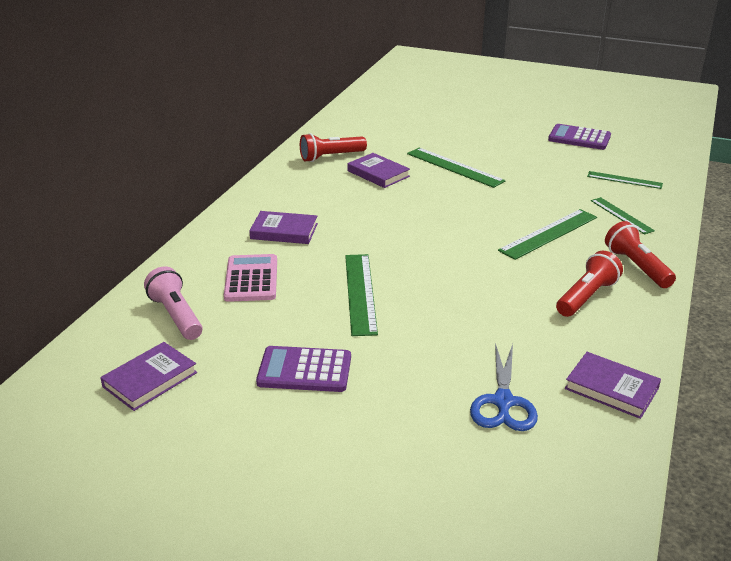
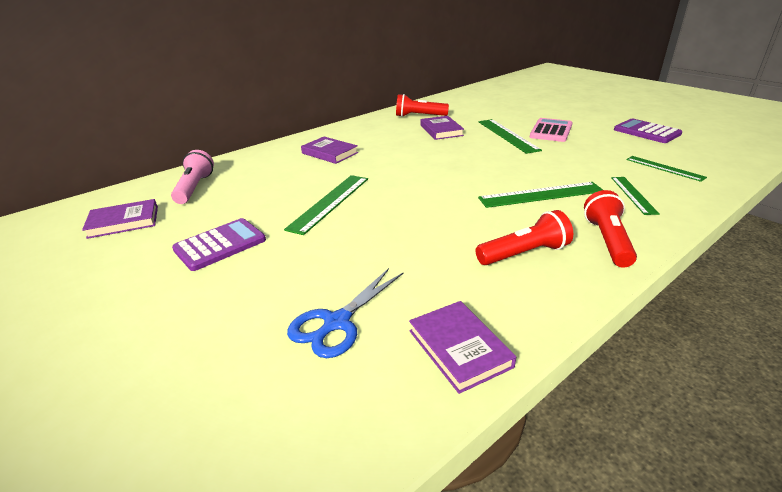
camera: 30 degrees right, 0 degrees up
(251, 279) = (269, 177): pink calculator -> pink calculator (551, 131)
(304, 370) = (220, 245): purple calculator -> purple calculator turned 105 degrees clockwise

